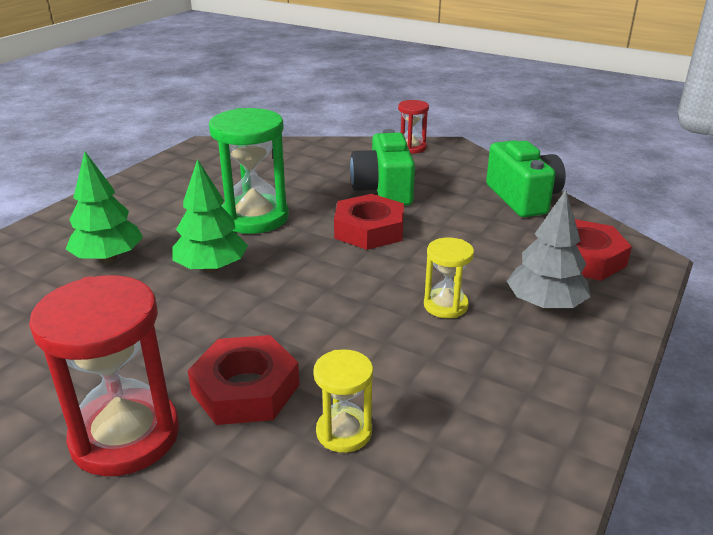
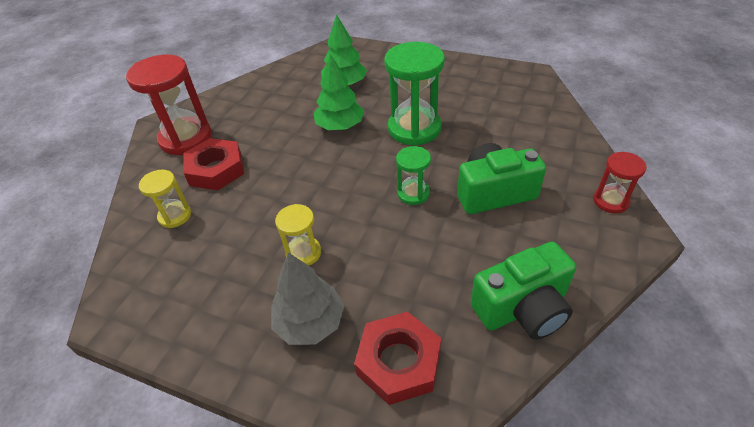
camera: 85 degrees right, 15 degrees up
(369, 230) = (413, 193): red nut -> green hourglass

